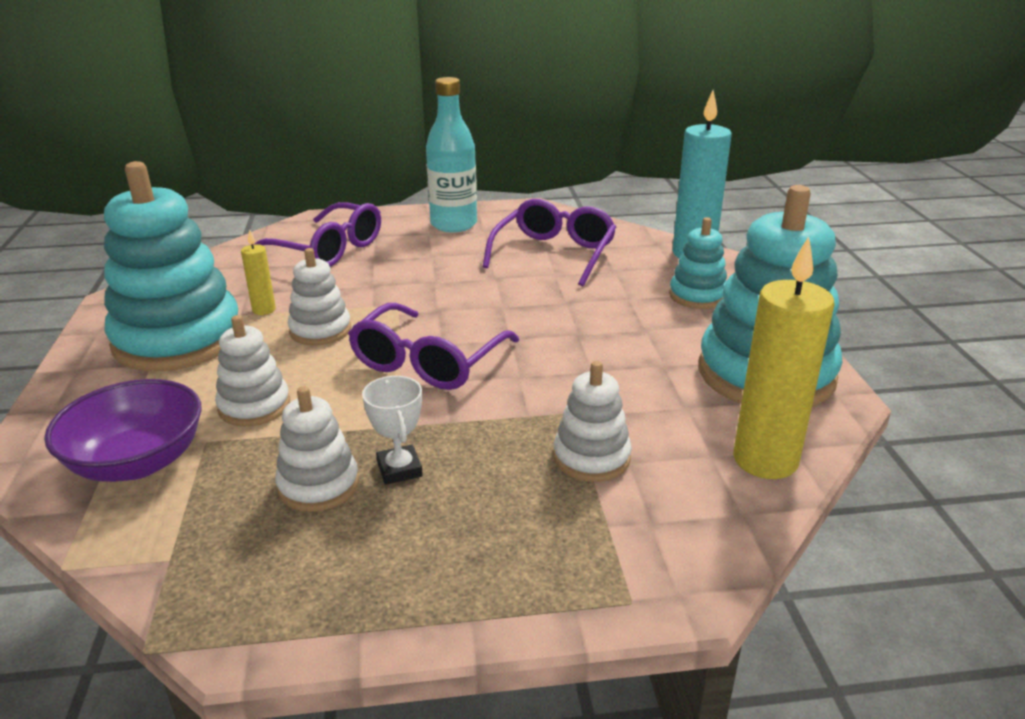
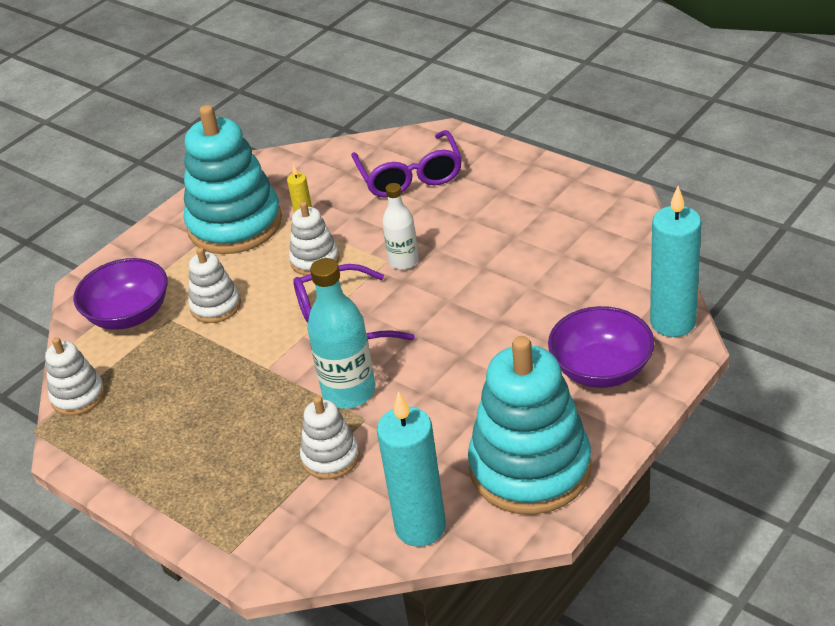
camera: 50 degrees right, 10 degrees up
(318, 485) = (185, 384): white stacking toy -> white stacking toy (78, 396)
(399, 469) = (230, 399): white trophy -> none
(416, 299) = (403, 261): none -> white bottle
(453, 224) = (531, 189): turquoise bottle -> turquoise bottle (349, 392)
(554, 253) = (561, 263): purple glasses -> none
(697, 296) = (601, 369): turquoise stacking toy -> purple bowl
(765, 460) = (420, 527): yellow candle -> turquoise candle

